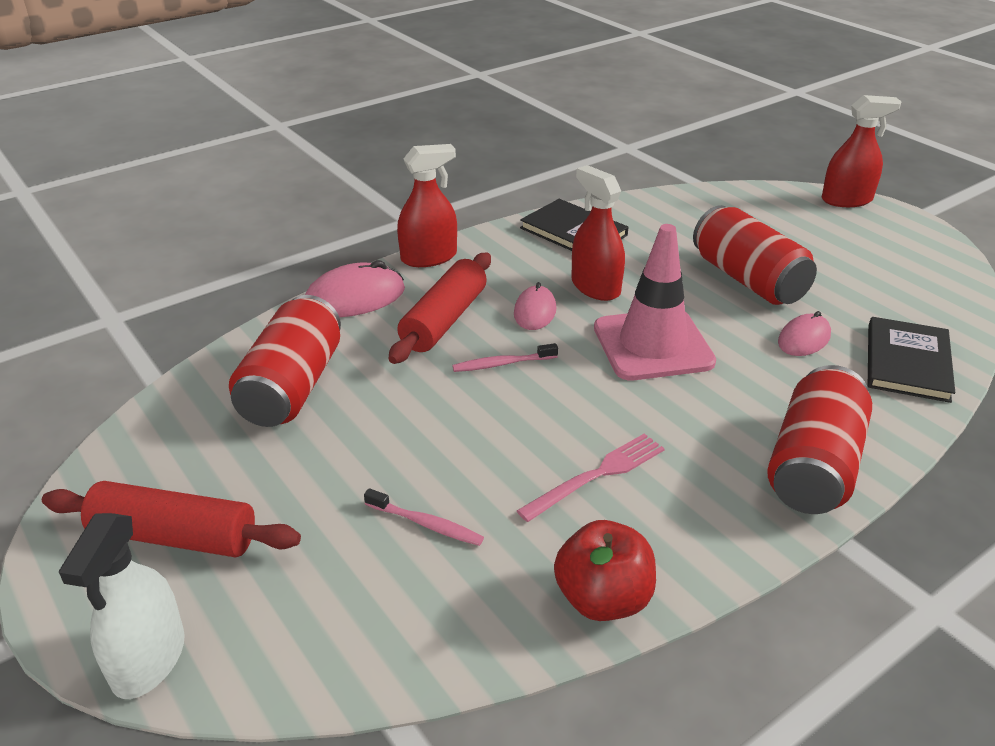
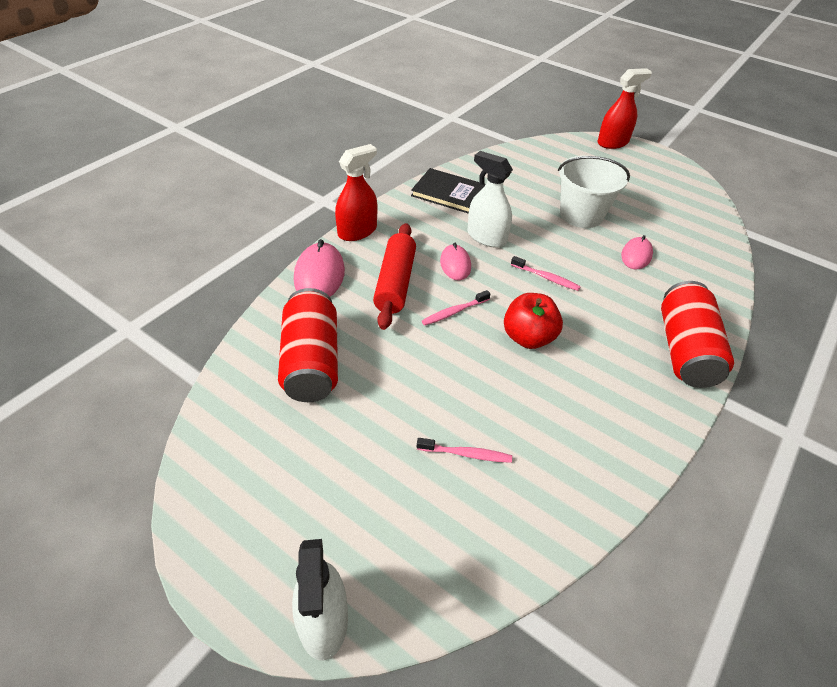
camera: 20 degrees left, 10 degrees up
(174, 537) = (287, 512): red rolling pin -> none
(355, 297) = (319, 275): pink mouse -> pink mouse turned 45 degrees counterclockwise
(595, 287) = (486, 237): red spray bottle -> white spray bottle
(597, 475) = (559, 388): pink fork -> none
(603, 599) = (608, 482): red apple -> red apple (528, 338)
(653, 345) = (546, 277): pink traffic cone -> pink toothbrush
(748, 279) = (581, 215): red can -> white bucket
(907, 362) = (703, 262): black book -> none

